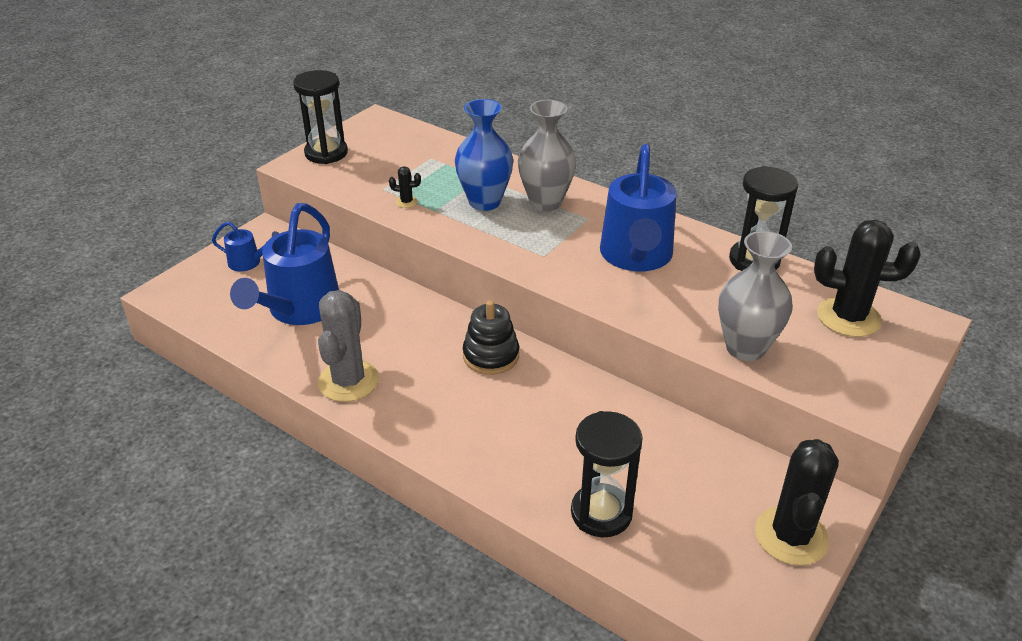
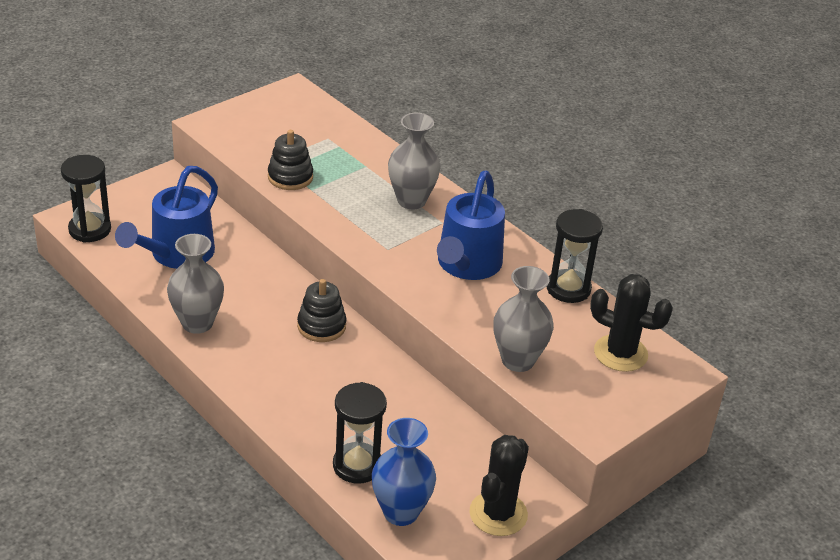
camera: 10 degrees right, 0 degrees up
(249, 262) = (147, 204): blue watering can -> none
(326, 153) = (237, 116): black hourglass -> black hourglass (90, 229)
(348, 381) = (197, 323): grey cactus -> grey vase
(406, 202) = (290, 177): black cactus -> black stacking toy
(484, 202) = (358, 190): blue vase -> blue vase (401, 512)

